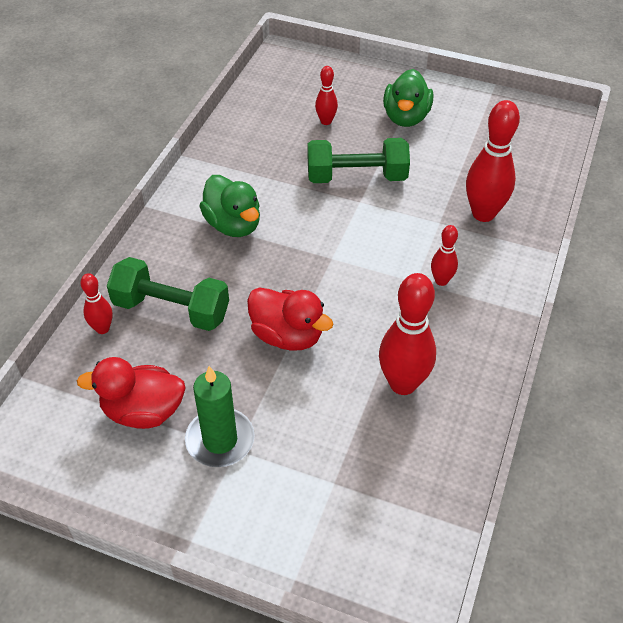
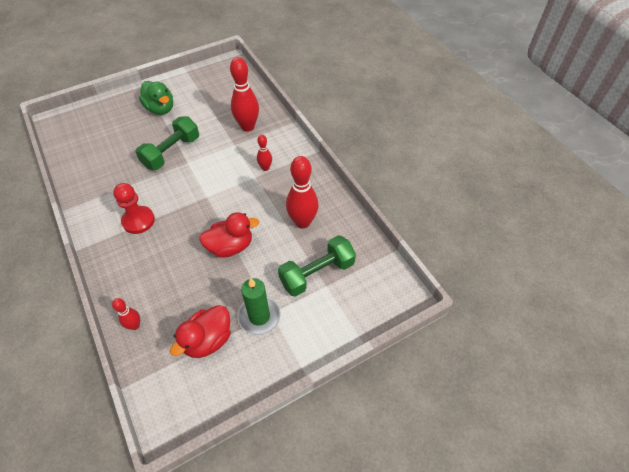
camera: 50 degrees left, 5 degrees up
(171, 309) = (159, 284): green dumbbell -> green dumbbell (317, 273)
(233, 225) = (138, 221): green duck -> red pawn
(326, 121) = (122, 138): red bowling pin -> none

